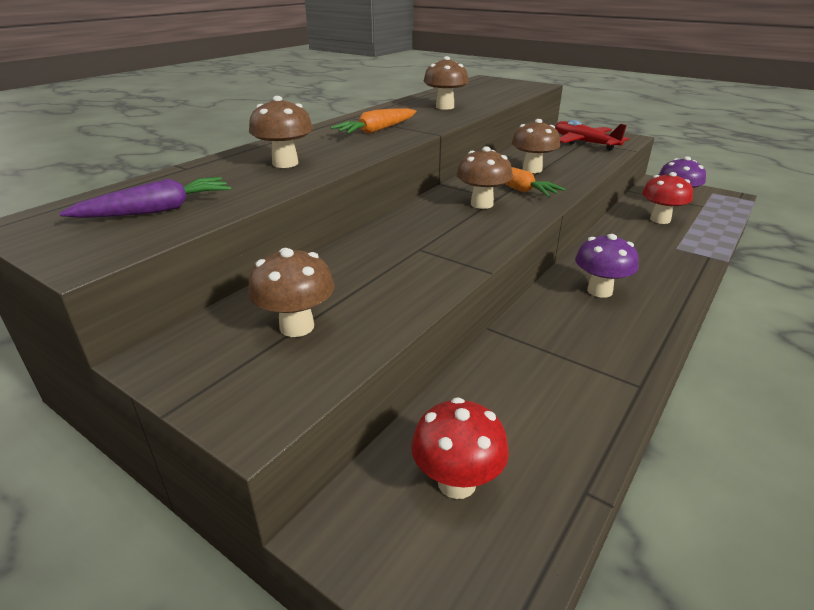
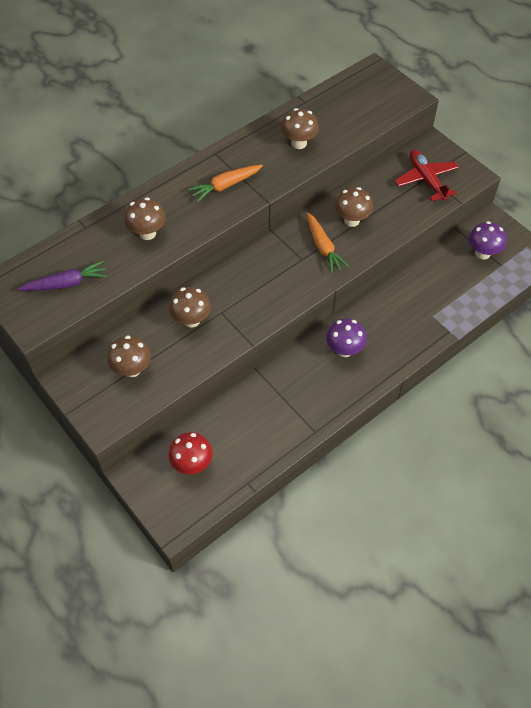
camera: 15 degrees right, 25 degrees up
(481, 204) = (286, 266): brown mushroom -> brown mushroom (191, 320)
(660, 219) = (449, 277): red mushroom -> none

